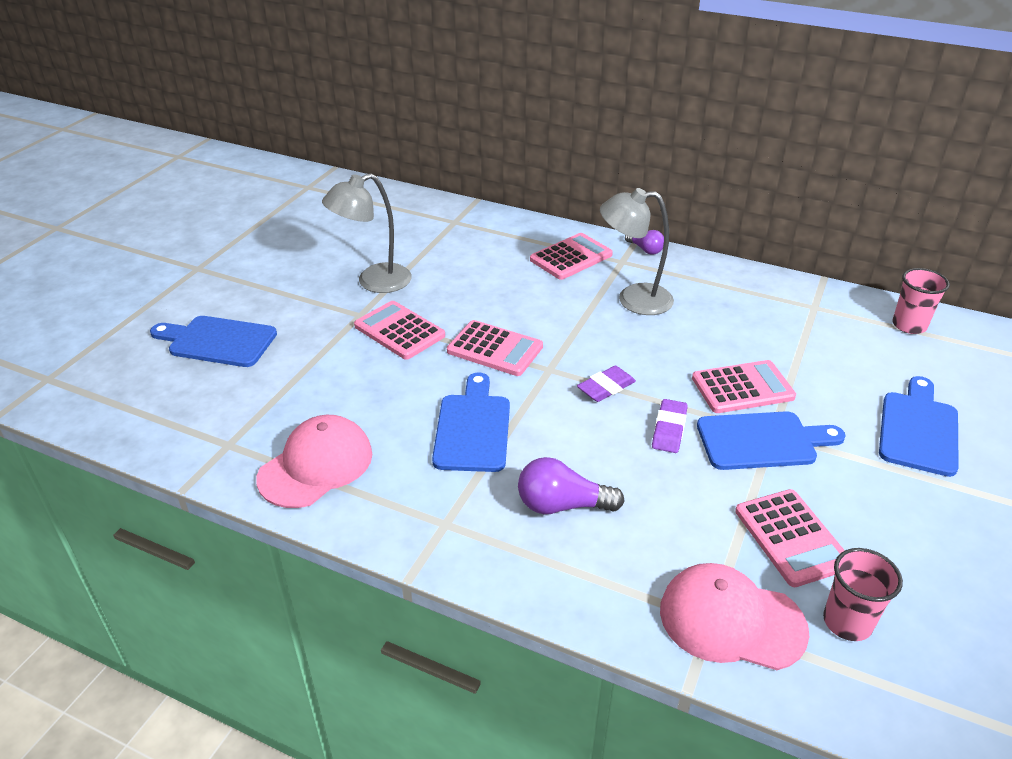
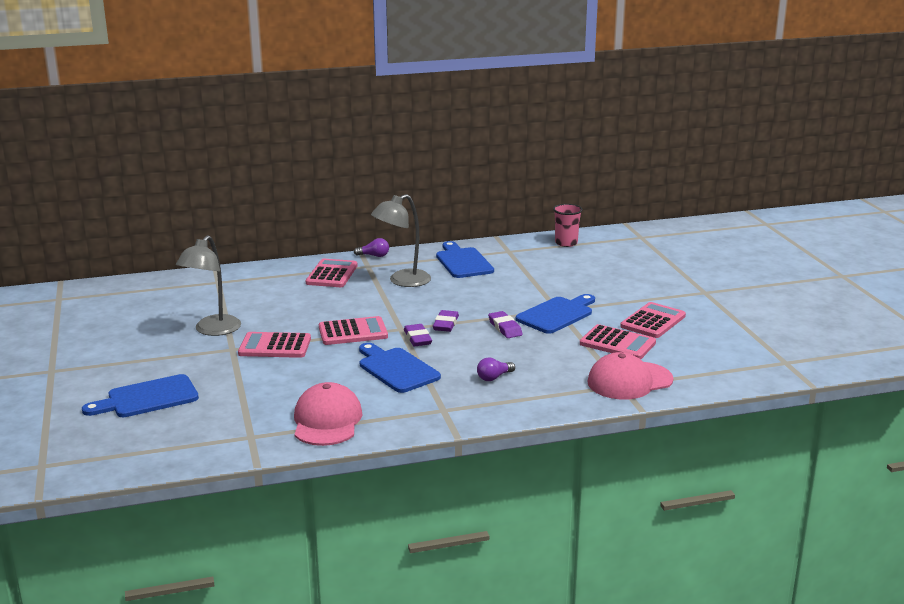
camera: 40 degrees left, 15 degrees down
(549, 393) = (417, 338): none -> purple eraser
(562, 505) = (494, 377): purple light bulb -> purple light bulb, size x0.62
(742, 388) = (518, 298): pink calculator -> pink calculator (653, 321)
(847, 622) = (676, 360): pink cup -> none
(918, 429) = (621, 283): blue cutting board -> blue cutting board (463, 262)

